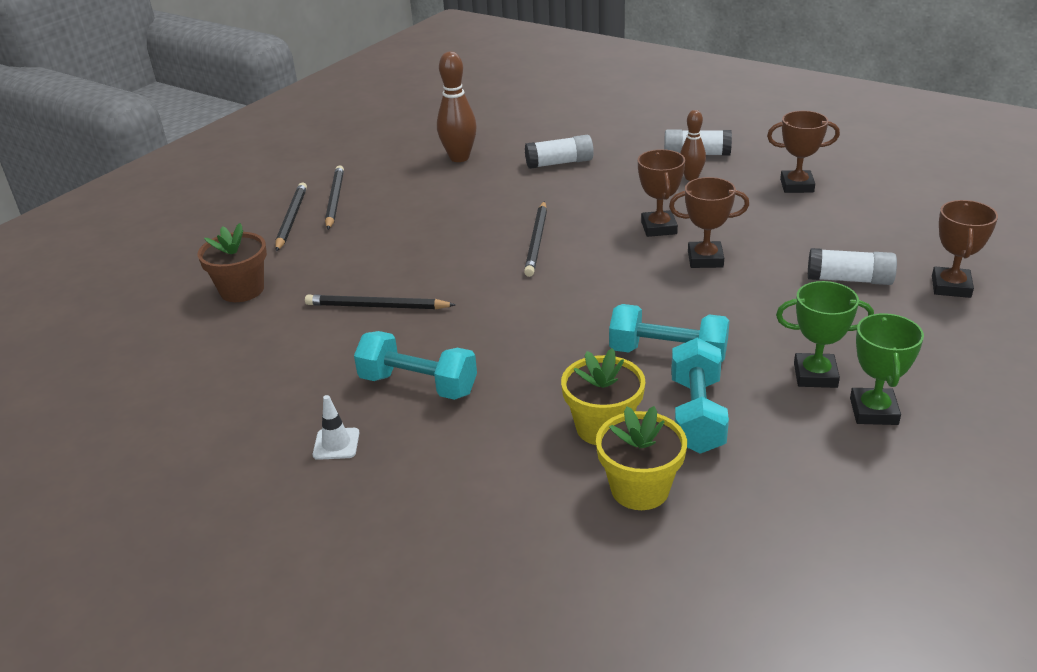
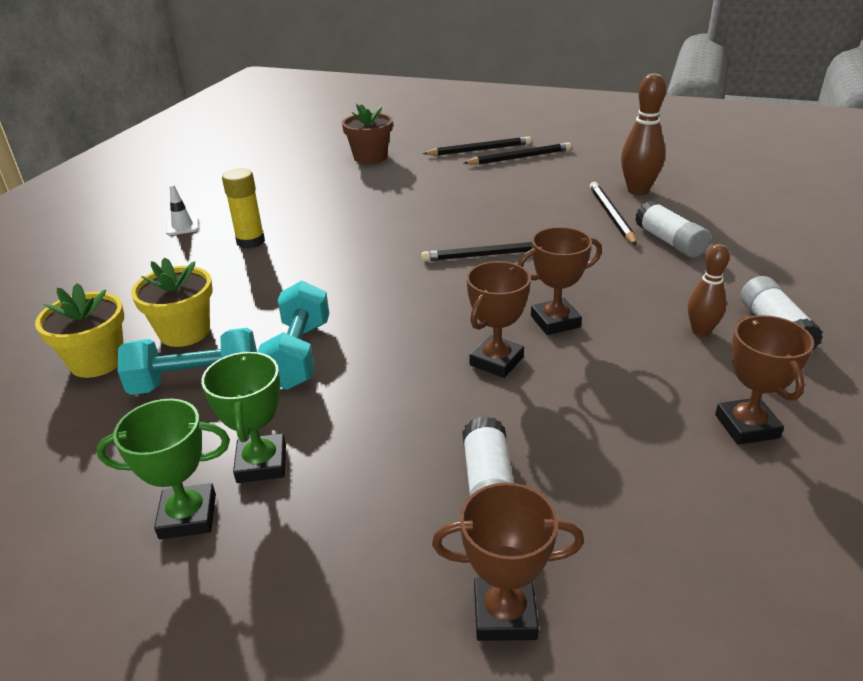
camera: 75 degrees right, 0 degrees up
(376, 306) = (358, 206): black pencil -> black pencil (611, 215)
(418, 385) = (250, 241): turquoise dumbbell -> yellow glue stick
(705, 259) = (496, 361): brown trophy -> brown trophy turned 45 degrees clockwise

